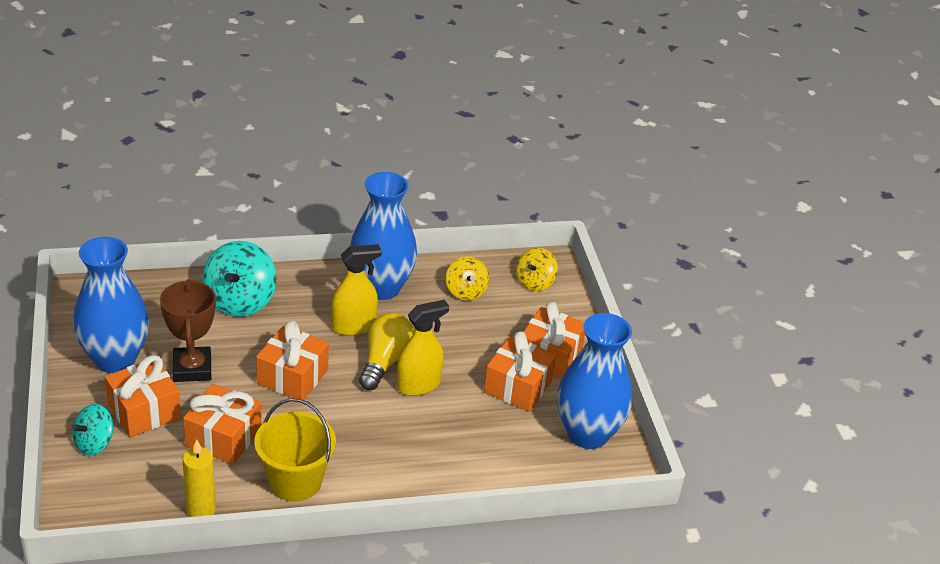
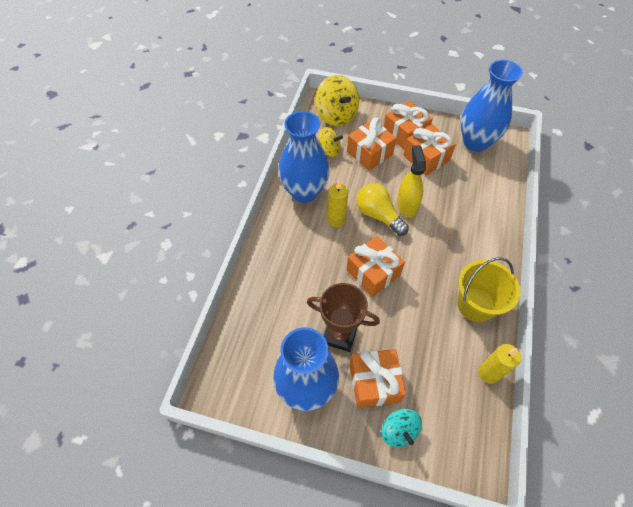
camera: 60 degrees left, 20 degrees up
(223, 437) = (420, 336): orange gift -> orange gift (369, 153)
(240, 301) = (278, 279): turquoise spinning top -> none
(354, 326) = (336, 220): yellow spray bottle -> yellow candle
(535, 282) = (336, 115): yellow spinning top -> yellow spinning top, size x1.65

